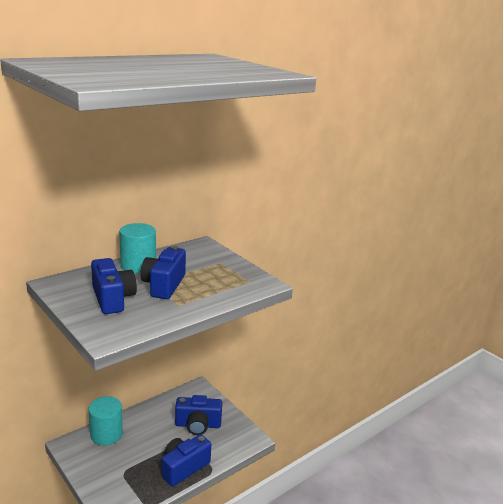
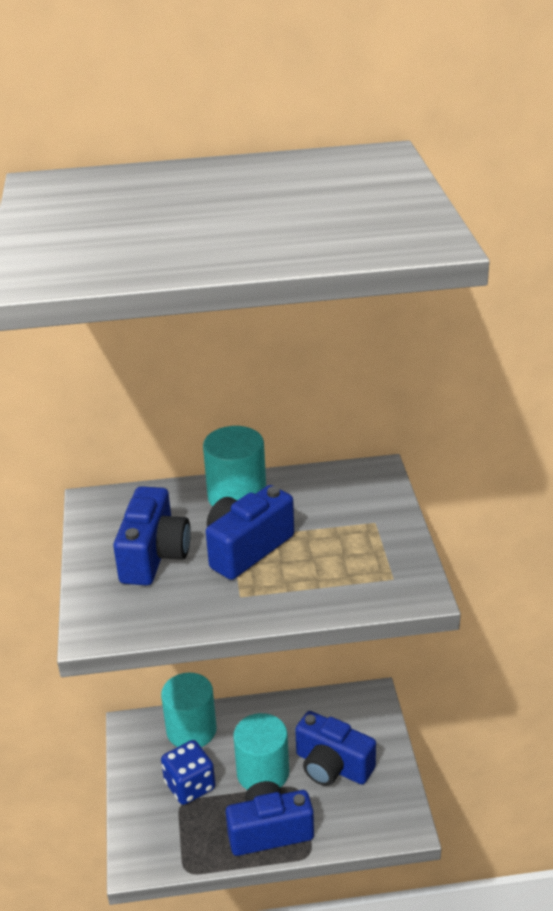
camera: 35 degrees right, 10 degrees up
(123, 462) = (190, 786): none -> blue dice
(162, 441) = (263, 773): none -> turquoise cylinder

